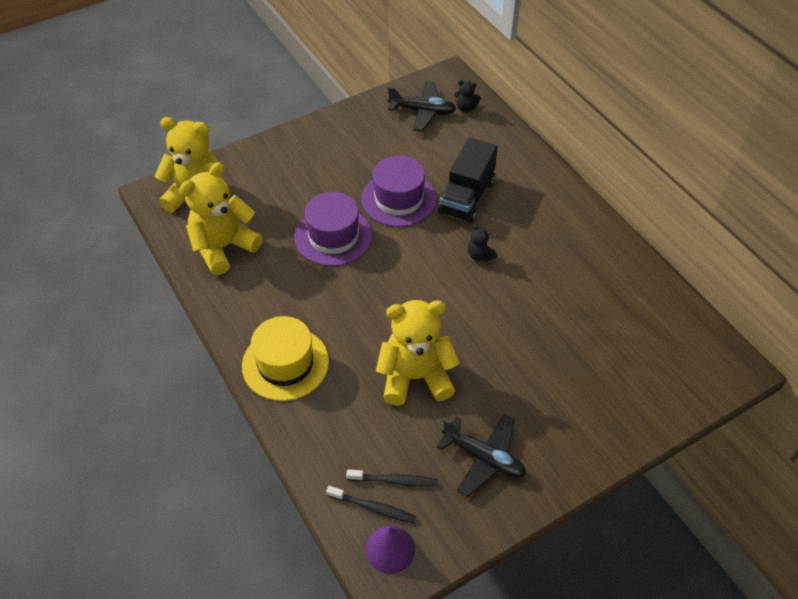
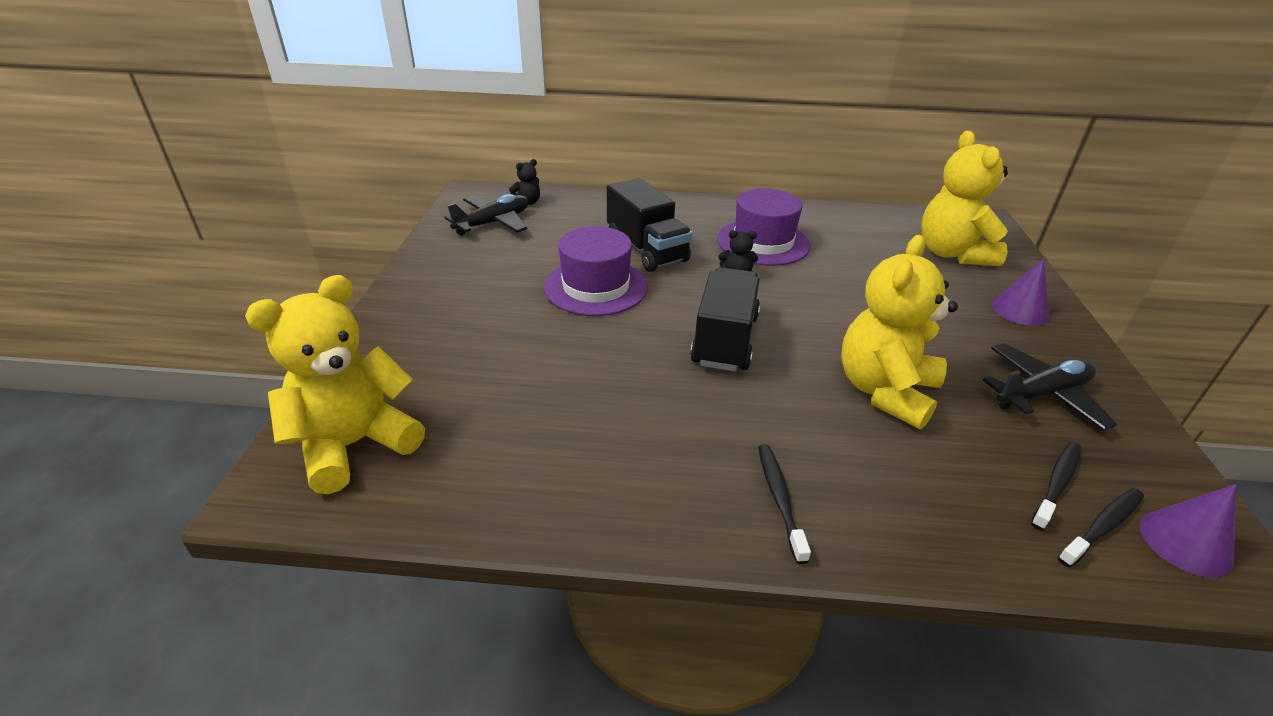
camera: 55 degrees left, 15 degrees down
(223, 247) = (489, 463): yellow teddy bear -> yellow teddy bear (952, 253)
(285, 363) = (779, 499): yellow hat -> black toothbrush
(333, 236) = (594, 354): purple hat -> purple hat (763, 242)
(399, 283) = (725, 340): none -> black truck
(591, 425) = (1020, 310): none -> purple cone

